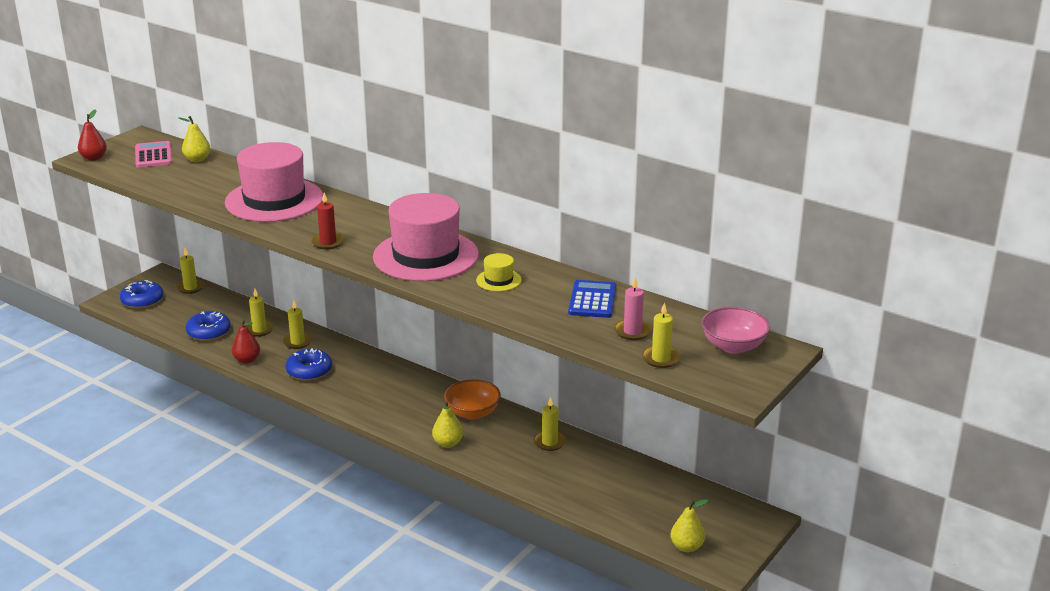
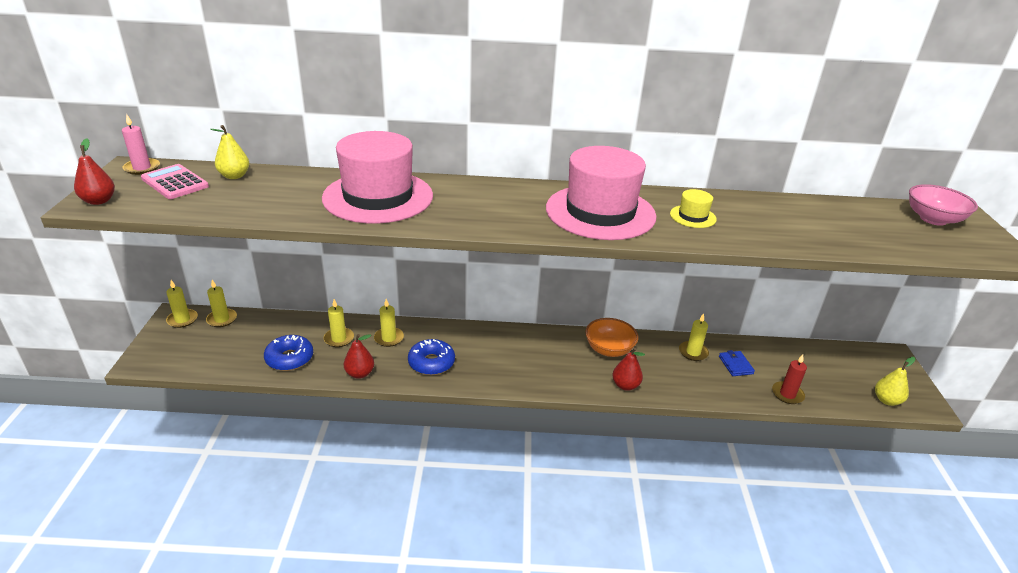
camera: 35 degrees left, 5 degrees up
(142, 300) = (180, 349): blue donut -> none
(328, 242) = (494, 224): red candle -> red candle (787, 394)
(448, 443) = (625, 385): yellow pear -> red pear
(576, 466) = (735, 365): none -> blue wallet
(592, 300) = (785, 212): blue calculator -> none
(632, 331) = (857, 229): pink candle -> pink candle (142, 168)
(661, 358) = (916, 246): yellow candle -> yellow candle (182, 319)

